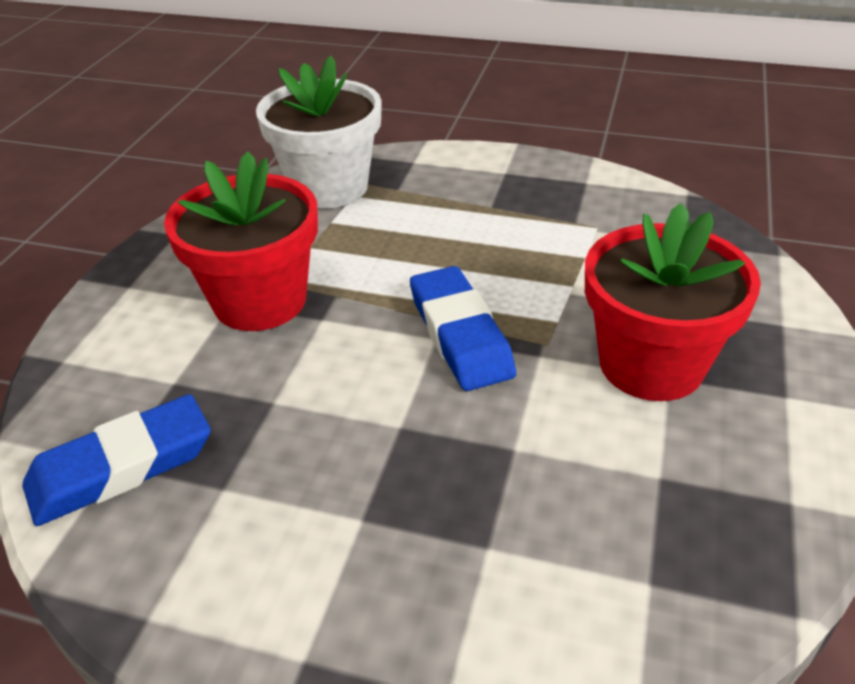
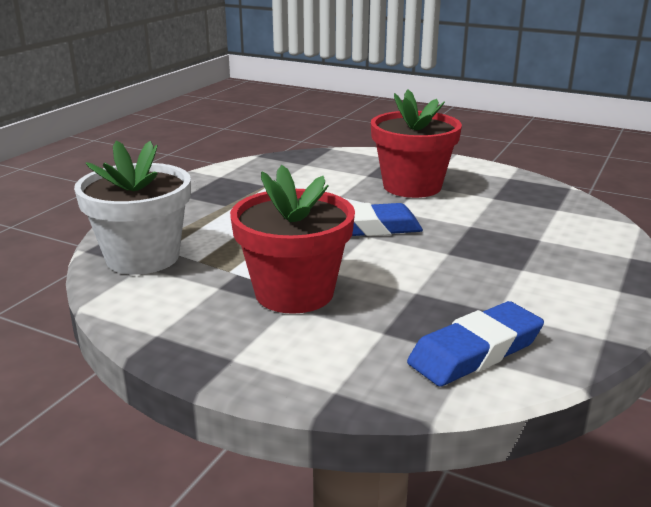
camera: 80 degrees left, 15 degrees down
(121, 467) = (475, 351): blue eraser -> blue eraser turned 75 degrees clockwise

